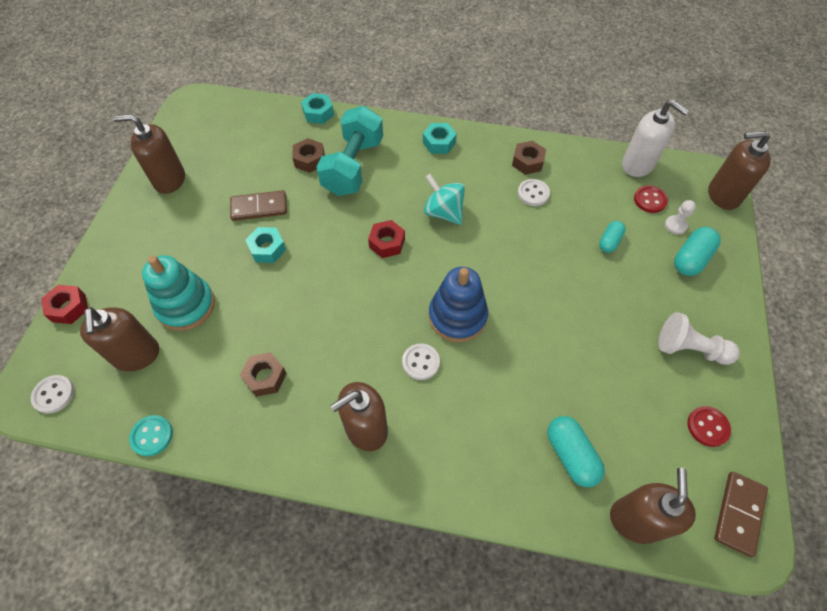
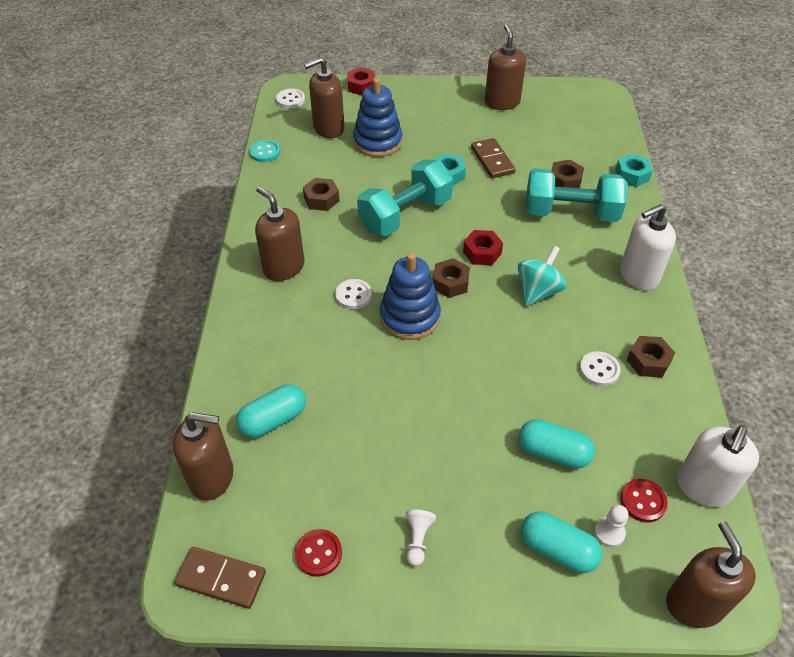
camera: 80 degrees right, 10 degrees down
(186, 305) = (377, 142): turquoise stacking toy -> blue stacking toy
(316, 297) = (405, 215): none -> turquoise dumbbell
(420, 275) = (450, 283): none -> brown nut
(439, 143) = (638, 276): turquoise nut -> white soap dispenser
(609, 242) = (553, 452): turquoise capsule -> turquoise capsule, size x1.56
(689, 349) = (418, 540): white pawn -> white pawn, size x0.59

